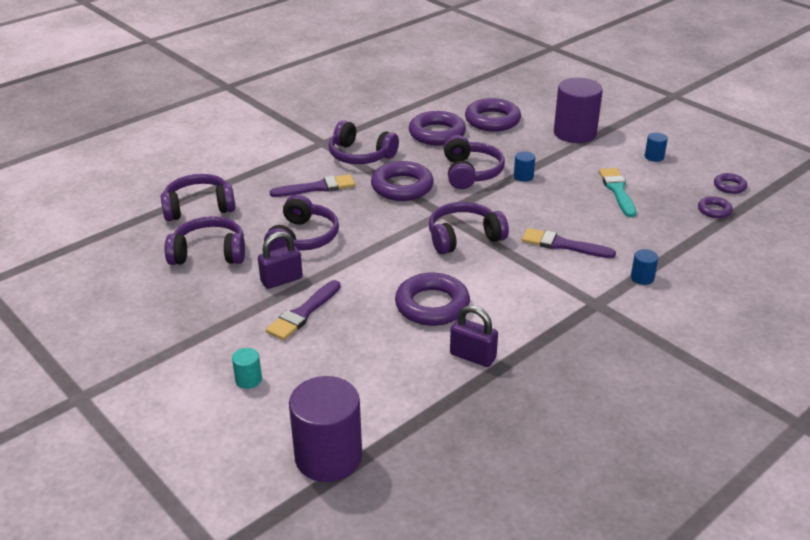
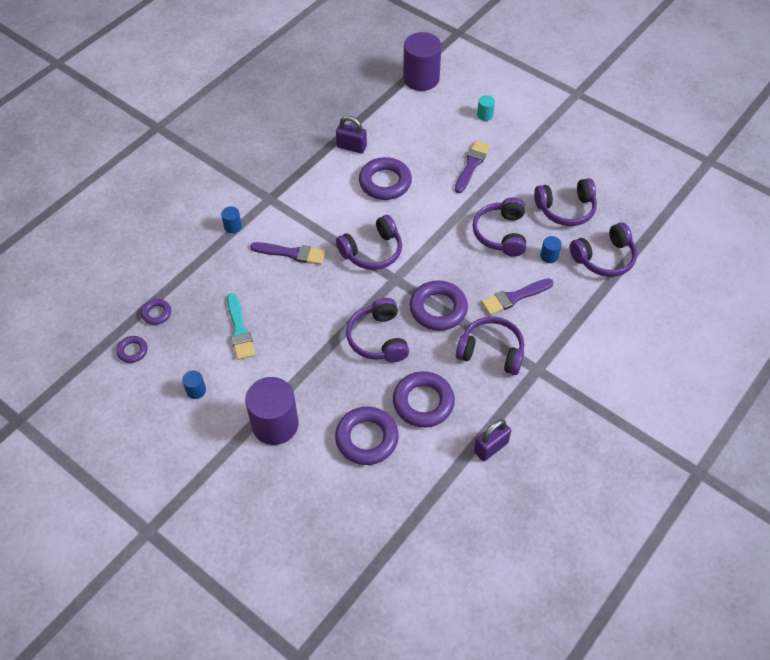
camera: 170 degrees right, 20 degrees up
(281, 280) = (499, 191): purple padlock -> purple padlock (491, 447)
(523, 176) = (327, 339): blue cylinder -> blue cylinder (549, 256)

